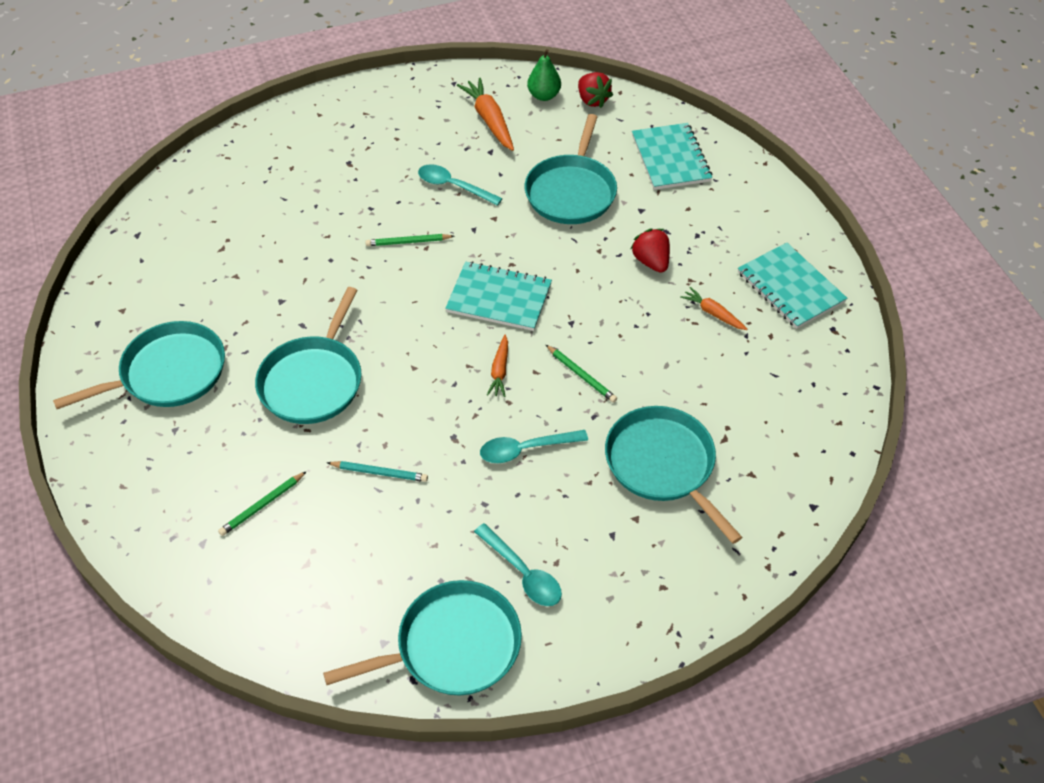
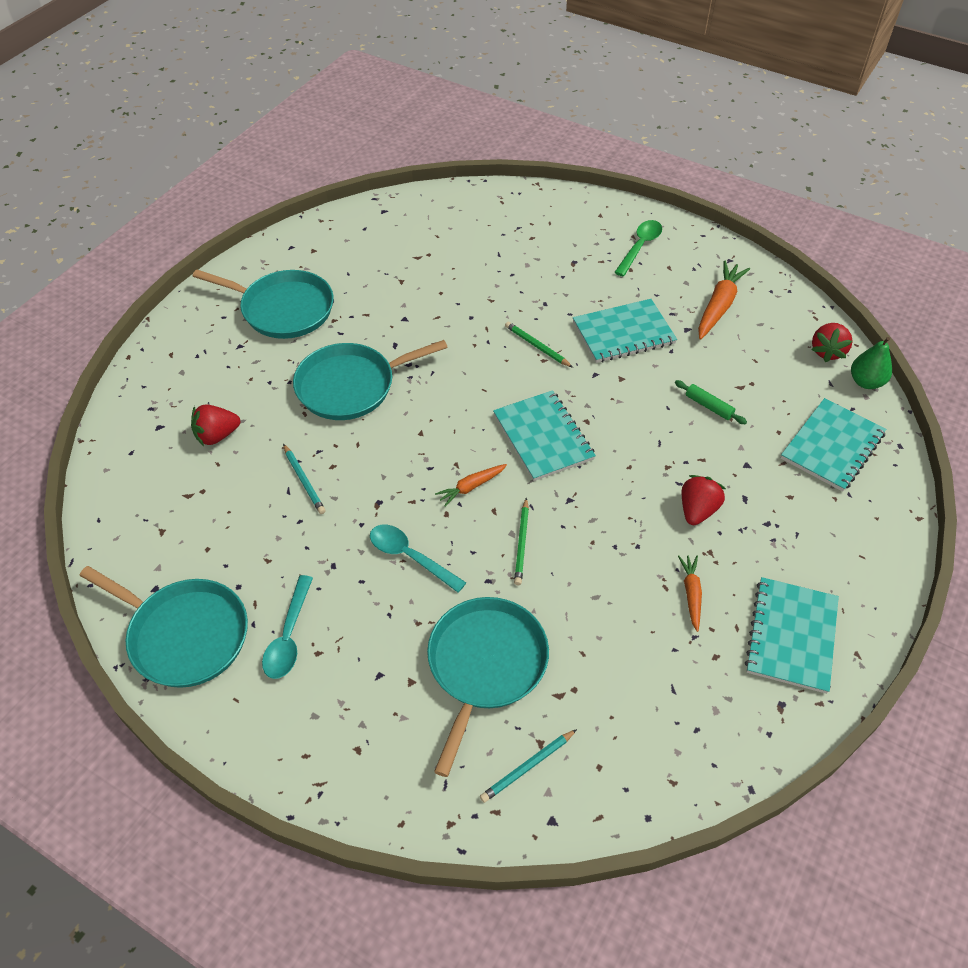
camera: 50 degrees right, 0 degrees up
(262, 505) = (217, 435): green pencil -> red strawberry
(380, 117) = (640, 247): none -> green spoon
(453, 186) = (623, 333): turquoise spoon -> turquoise notebook
(544, 96) = (789, 319): green pear -> green pear (865, 382)
(571, 191) = (708, 406): turquoise pan -> green rolling pin
(763, 493) = (527, 767): none -> turquoise pencil

